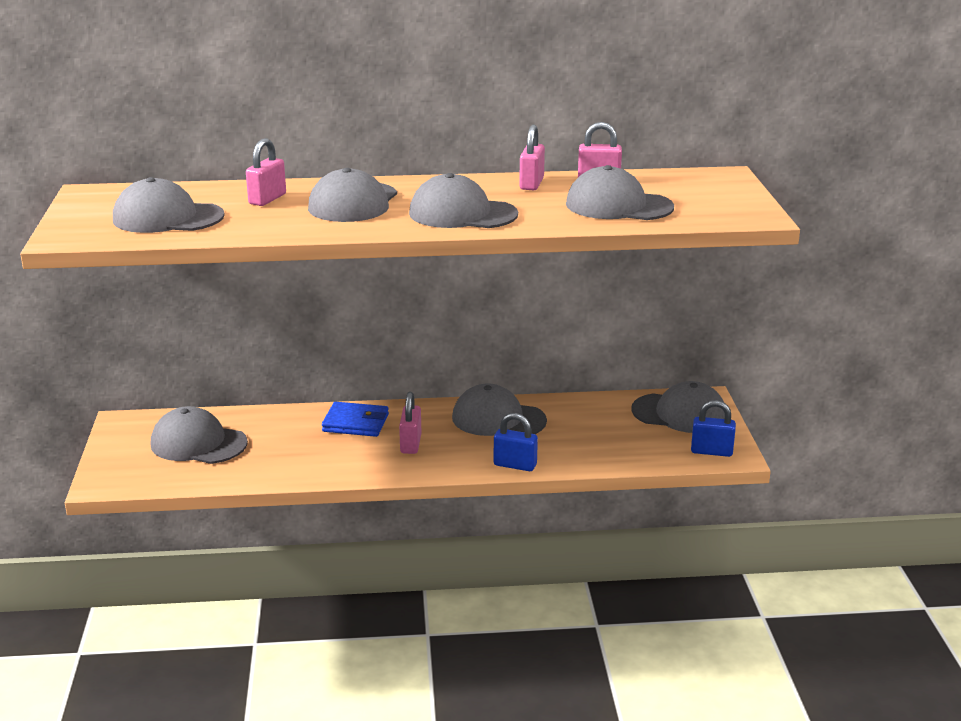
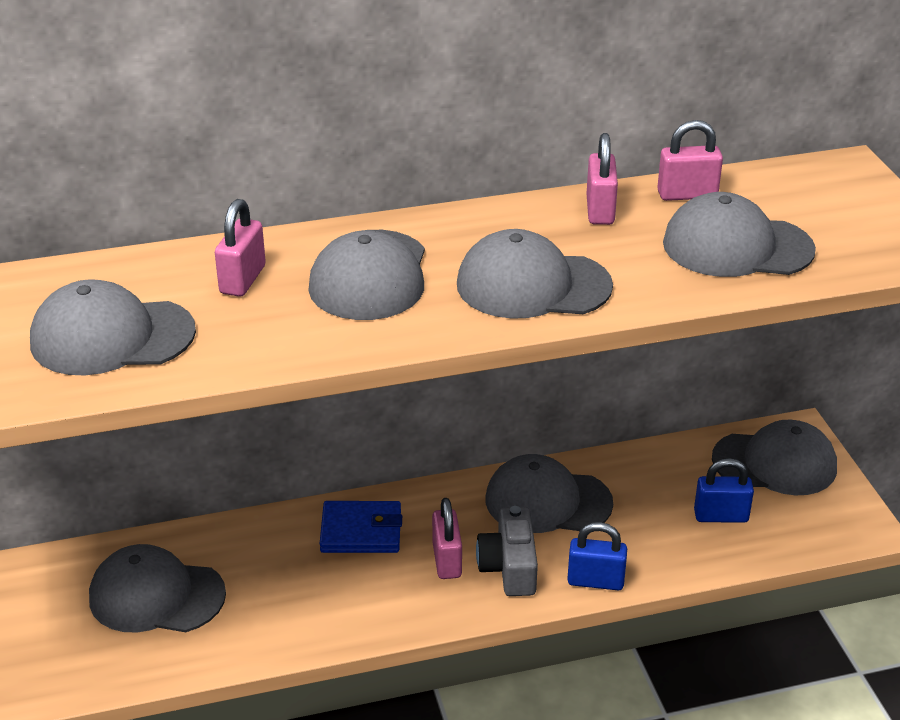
camera: 10 degrees left, 10 degrees up
(455, 451) = (509, 567): none -> grey camera
(711, 451) = (836, 525): blue padlock -> blue padlock (721, 516)

